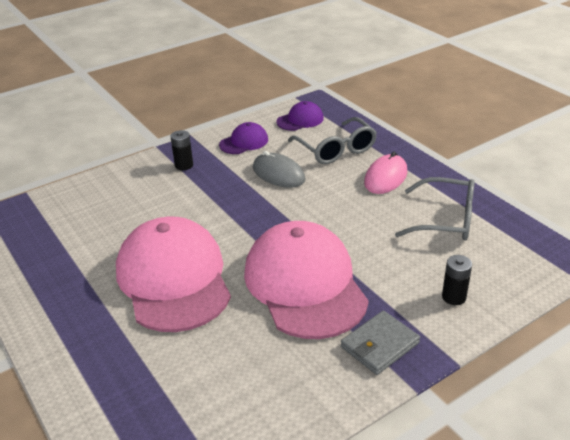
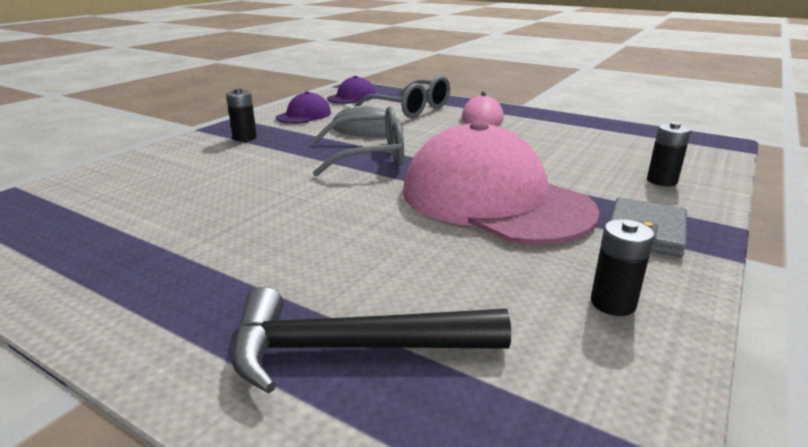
camera: 25 degrees left, 10 degrees down
(135, 378) = (352, 349): none -> black hammer
(173, 279) = (316, 226): pink cap -> none
(294, 395) = (613, 303): none -> black battery
(445, 220) = (575, 135): grey glasses -> grey glasses (369, 156)

